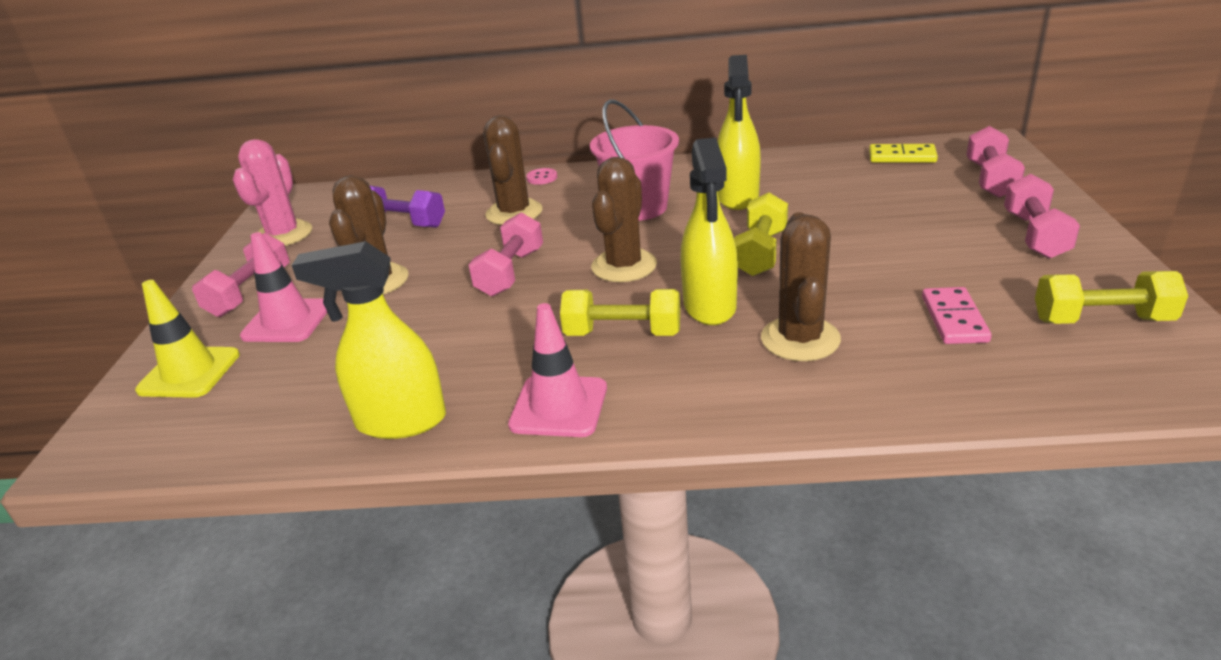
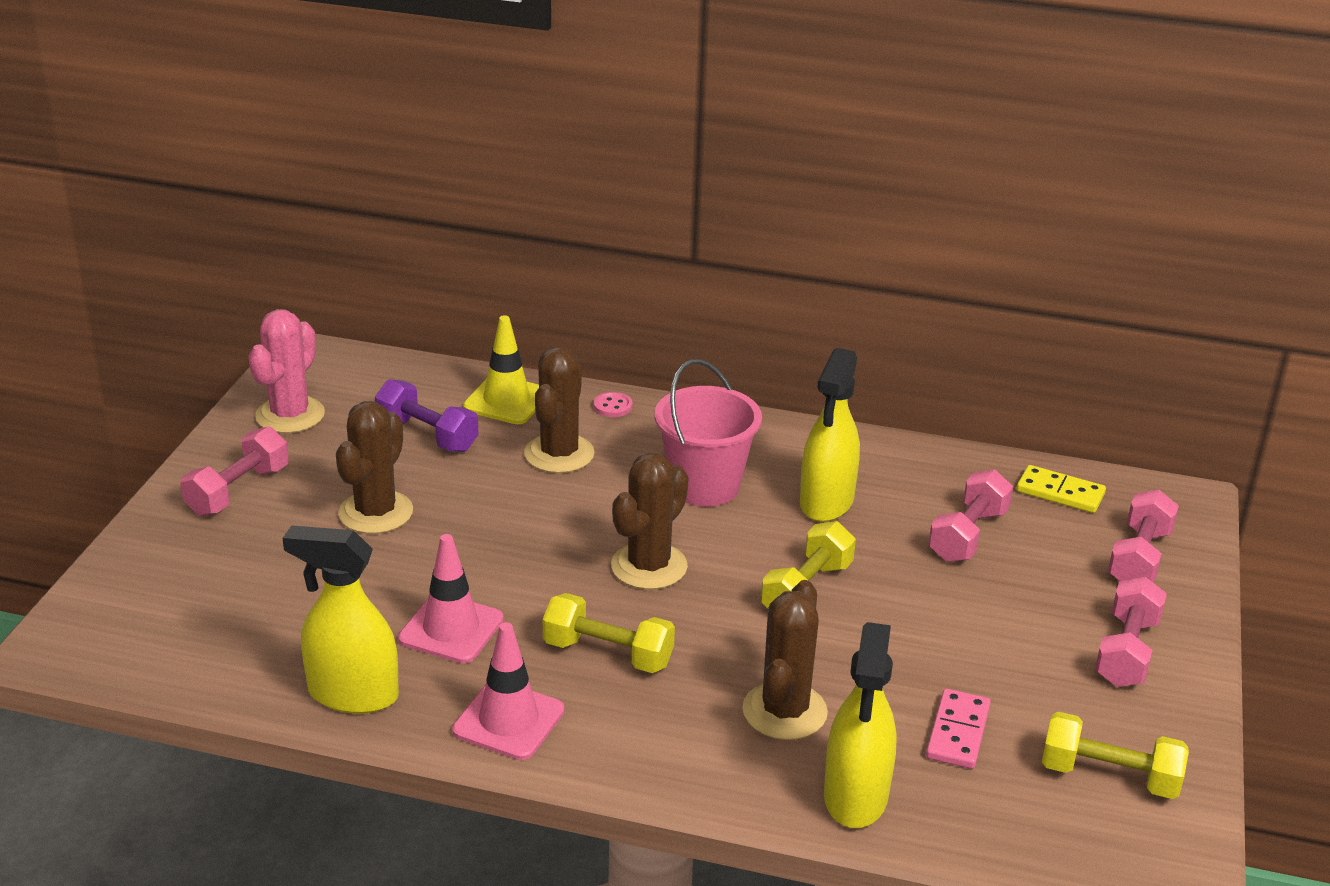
camera: 10 degrees right, 0 degrees up
(189, 372) = (160, 580): yellow traffic cone -> yellow traffic cone (506, 400)
(287, 321) = (269, 541): pink traffic cone -> pink traffic cone (451, 629)
(510, 272) = (523, 541): pink dumbbell -> pink dumbbell (968, 535)
(709, 306) = (714, 645): yellow spray bottle -> yellow spray bottle (855, 796)

